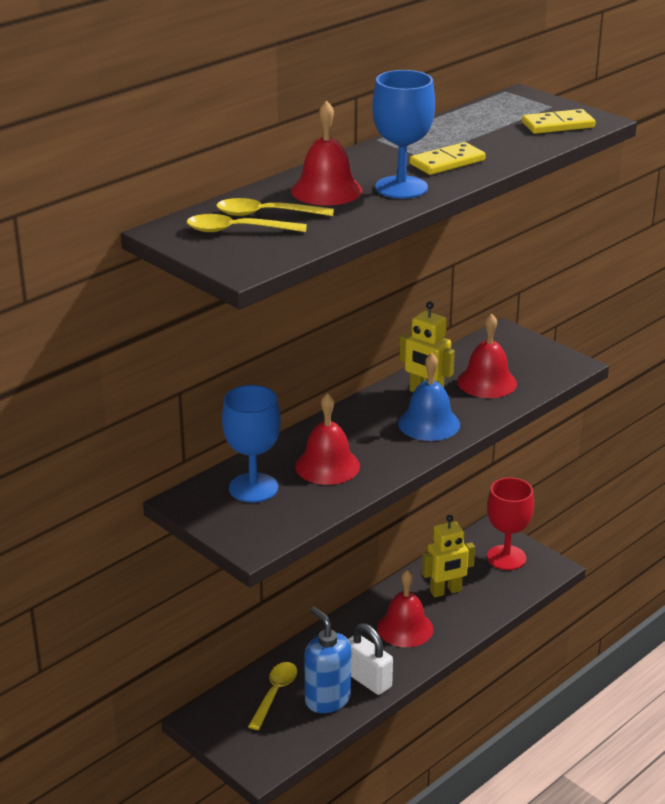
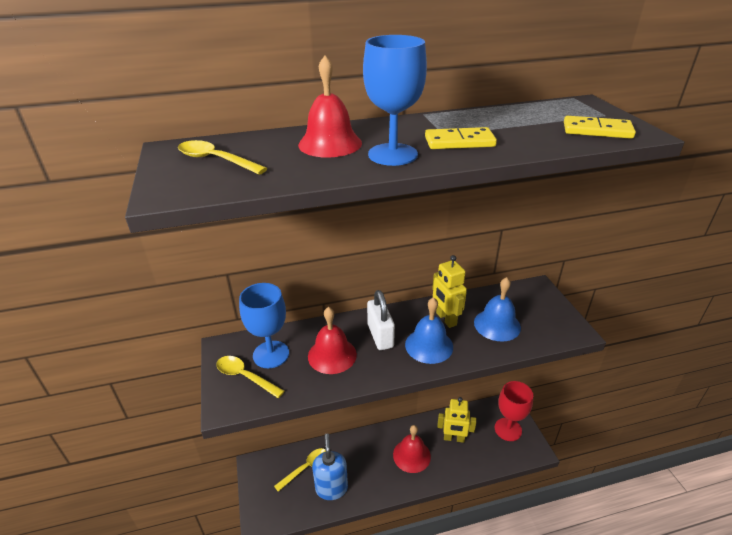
camera: 30 degrees right, 5 degrees up
(266, 214) = (257, 152): yellow spoon -> yellow spoon (245, 377)
(367, 679) = (364, 485): white padlock -> white padlock (380, 336)
(487, 382) = (497, 324): red bell -> blue bell

